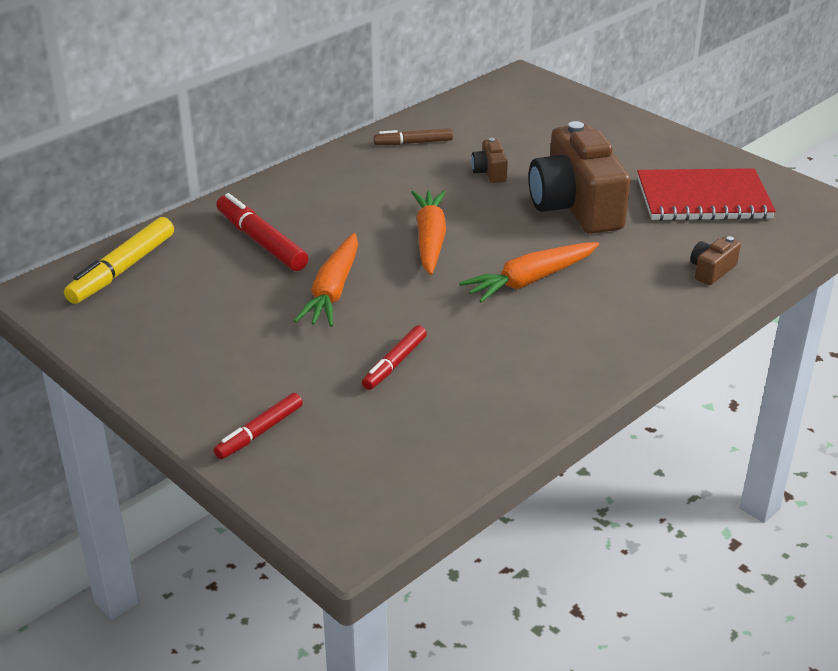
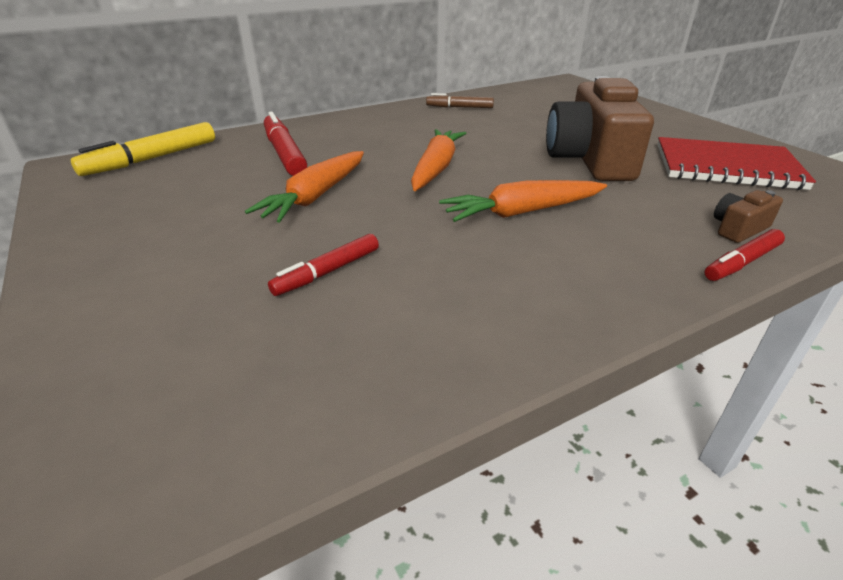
camera: 15 degrees right, 0 degrees up
(260, 432) = (112, 325): red marker -> red marker (742, 262)
(490, 172) = (516, 129): brown camera -> none

